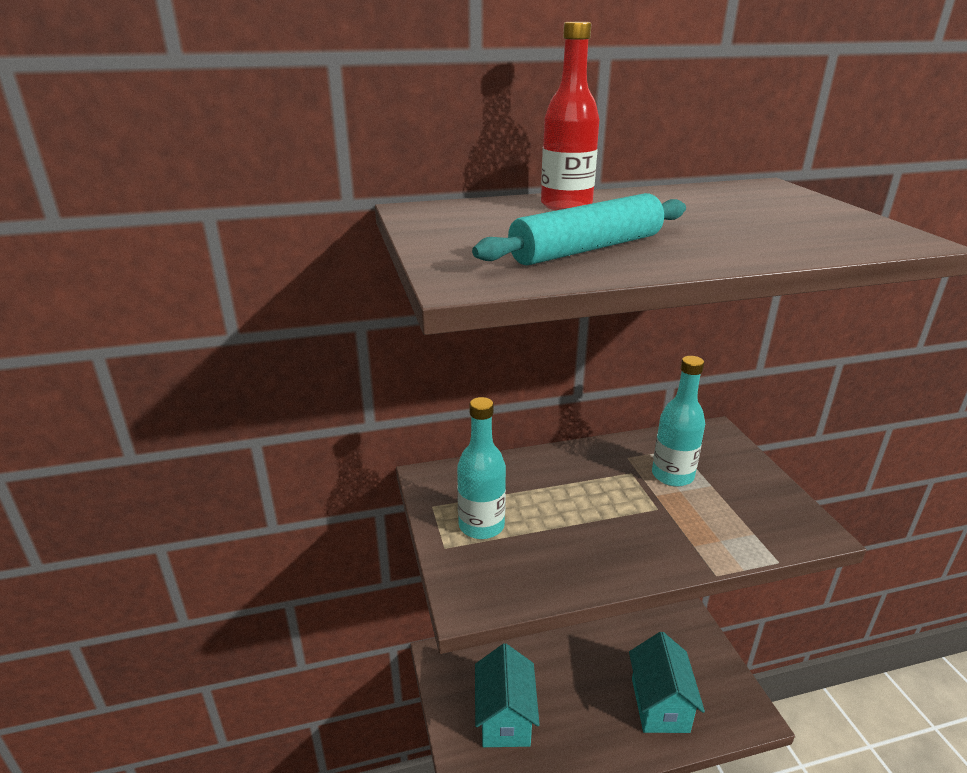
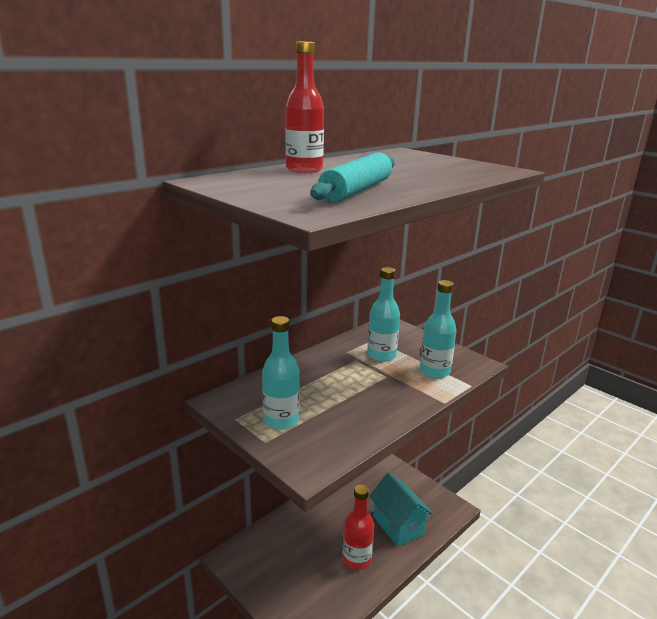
camera: 30 degrees left, 5 degrees down
(505, 718) = (302, 578): turquoise house -> none
(582, 724) = (356, 559): none -> red bottle
(734, 522) = (434, 371): none -> turquoise bottle

